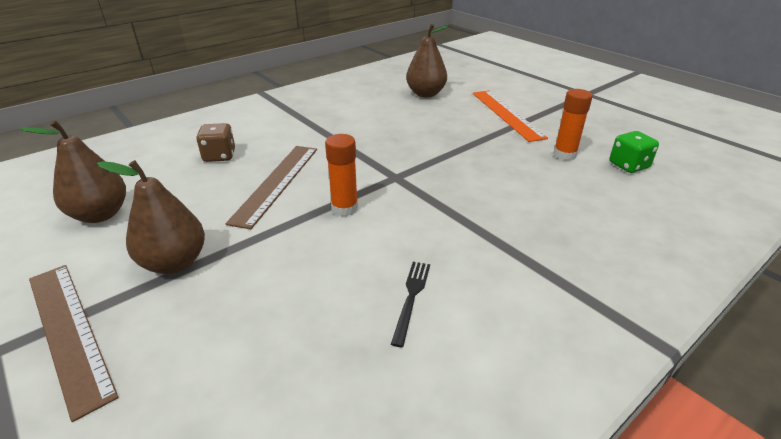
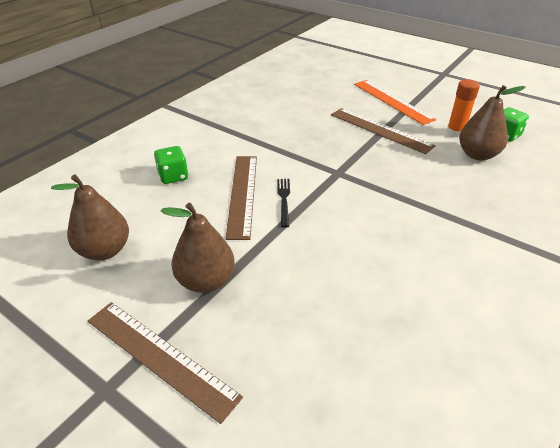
camera: 15 degrees left, 5 degrees up
(219, 156) = (173, 176): brown dice -> green dice
(344, 208) = (314, 208): orange glue stick -> none
(411, 298) = (410, 272): black fork -> black fork (284, 200)
(425, 94) = (315, 89): brown pear -> brown pear (477, 155)
(474, 141) = (380, 130): none -> brown ruler

